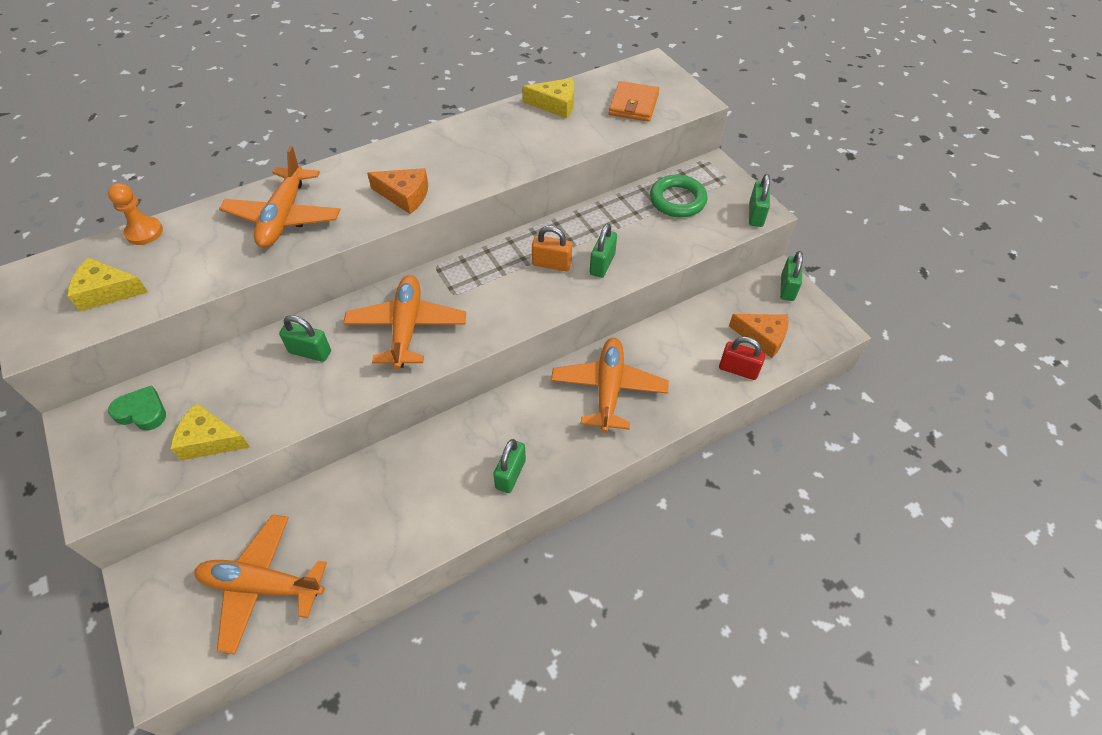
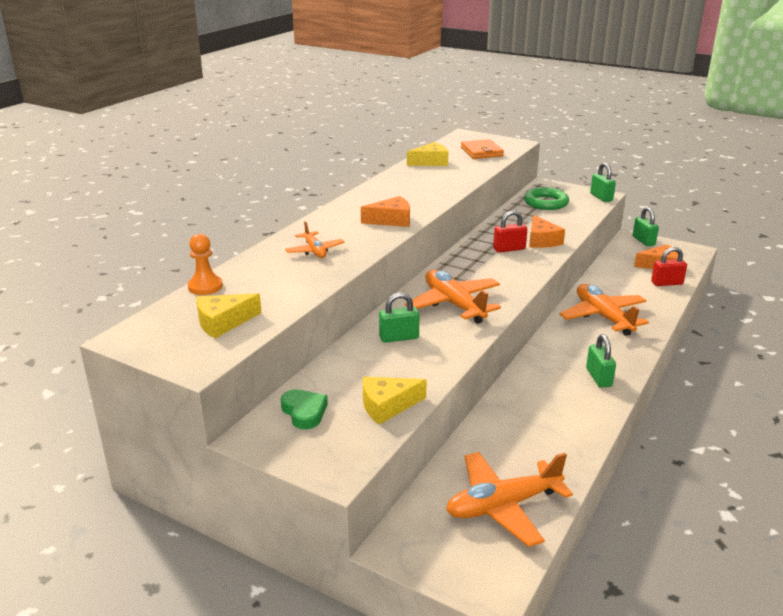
camera: 30 degrees left, 25 degrees down
(142, 412) = (304, 412): green heart -> green heart turned 75 degrees clockwise
(284, 217) = (315, 251): orange plane -> orange plane, size x0.56
(551, 264) = (509, 249): orange padlock -> red padlock
(602, 264) = (541, 240): green padlock -> orange cheese

